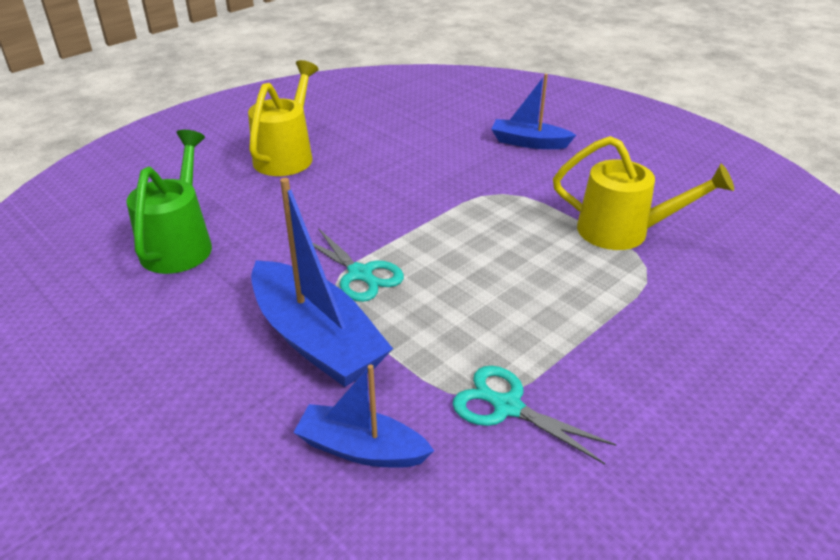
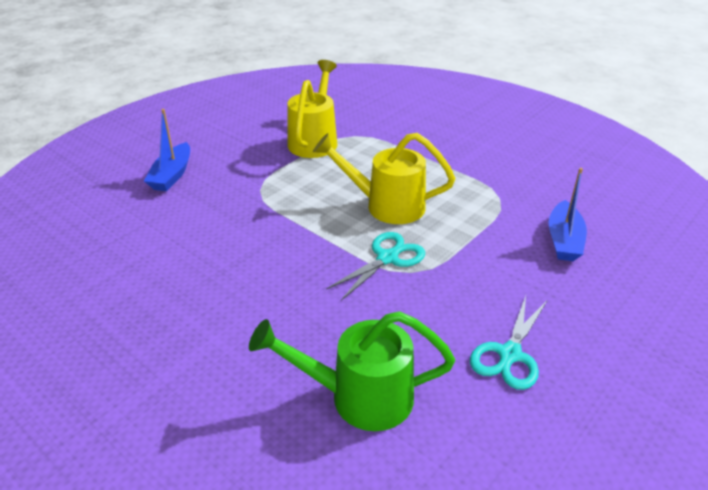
camera: 95 degrees left, 0 degrees up
(287, 155) = (165, 340): yellow watering can -> yellow watering can (386, 205)
(316, 339) = (474, 272): blue boat -> none
(507, 407) = (503, 188): turquoise scissors -> turquoise scissors (509, 354)

